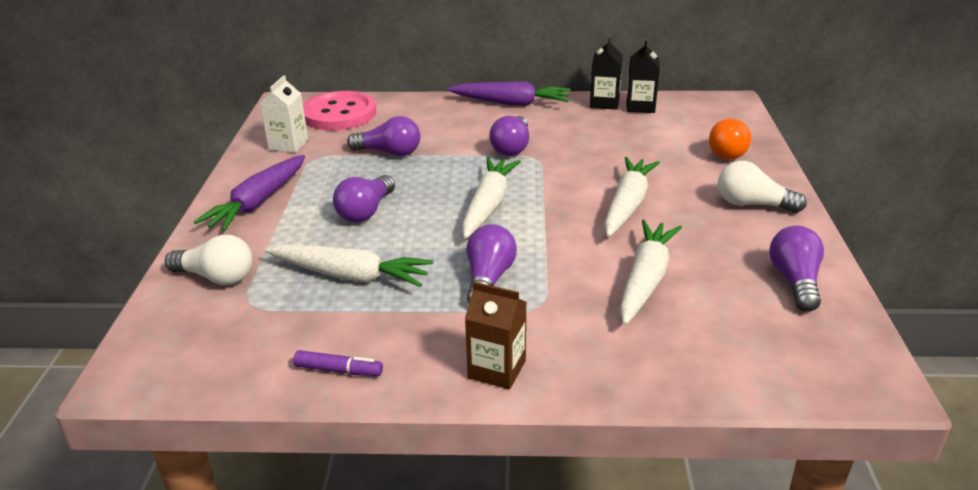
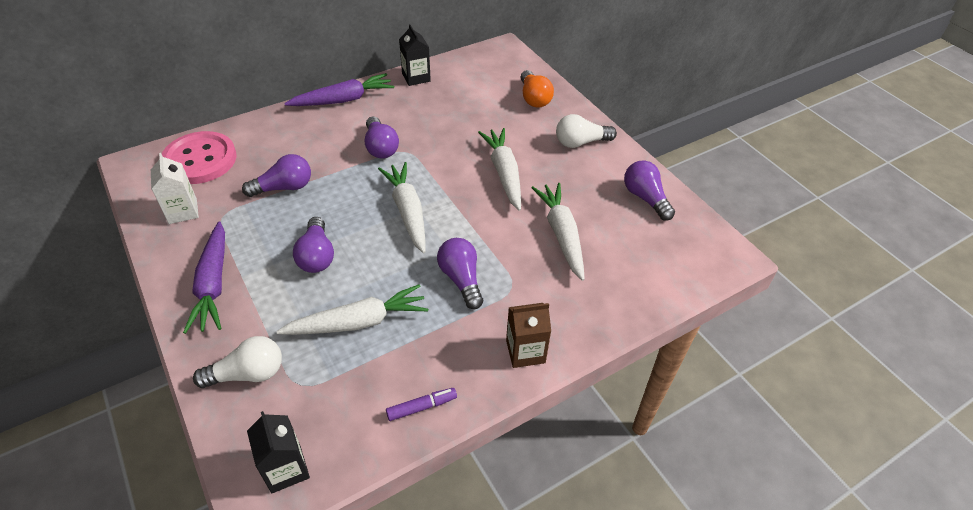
camera: 35 degrees left, 15 degrees up
(640, 107) = (445, 73): black carton -> black carton (286, 469)

